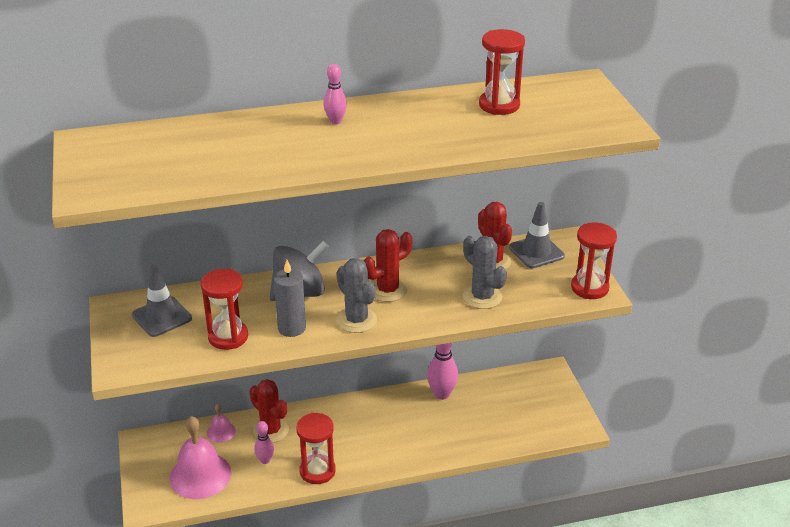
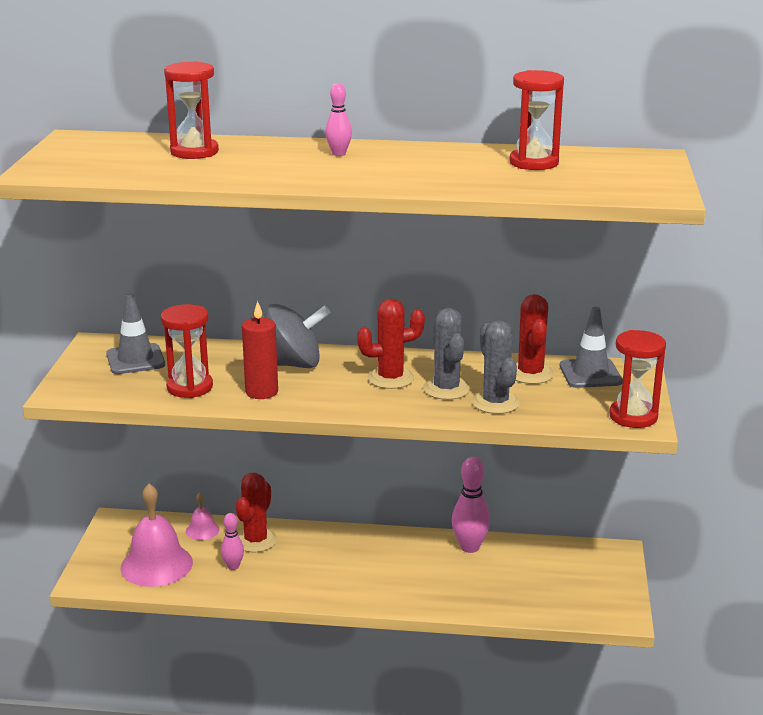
camera: 20 degrees right, 10 degrees down
(271, 430) = (256, 540): red cactus -> red cactus turned 45 degrees clockwise
(292, 328) = (261, 392): grey candle -> red candle
(317, 471) = (284, 589): red hourglass -> red hourglass (194, 152)
(356, 320) = (337, 398): grey cactus -> grey cactus (446, 389)

